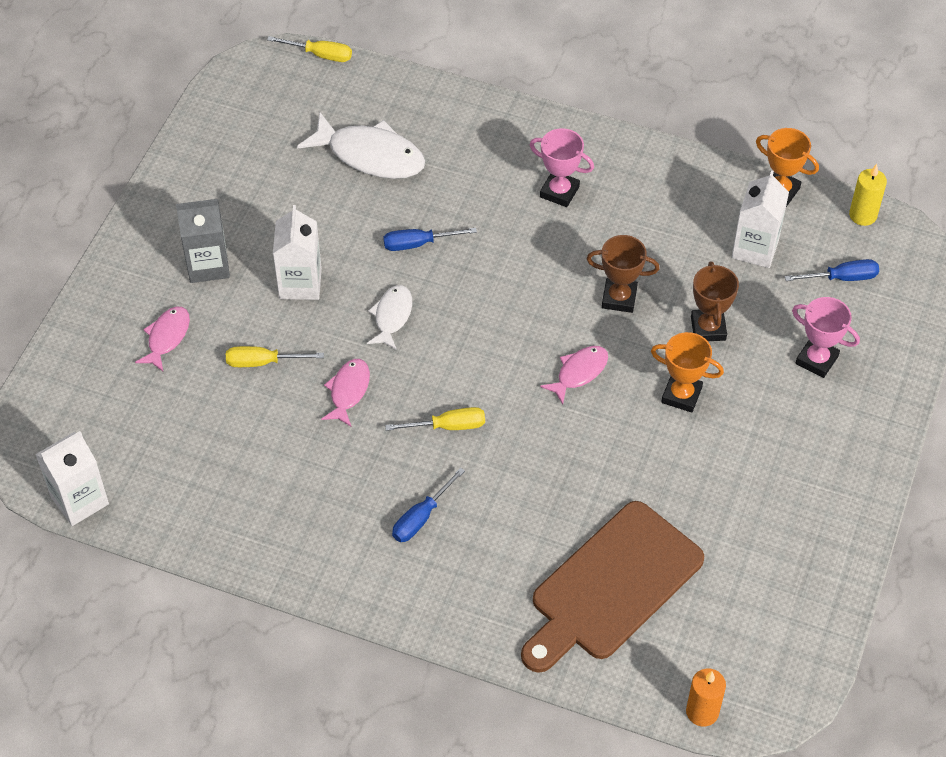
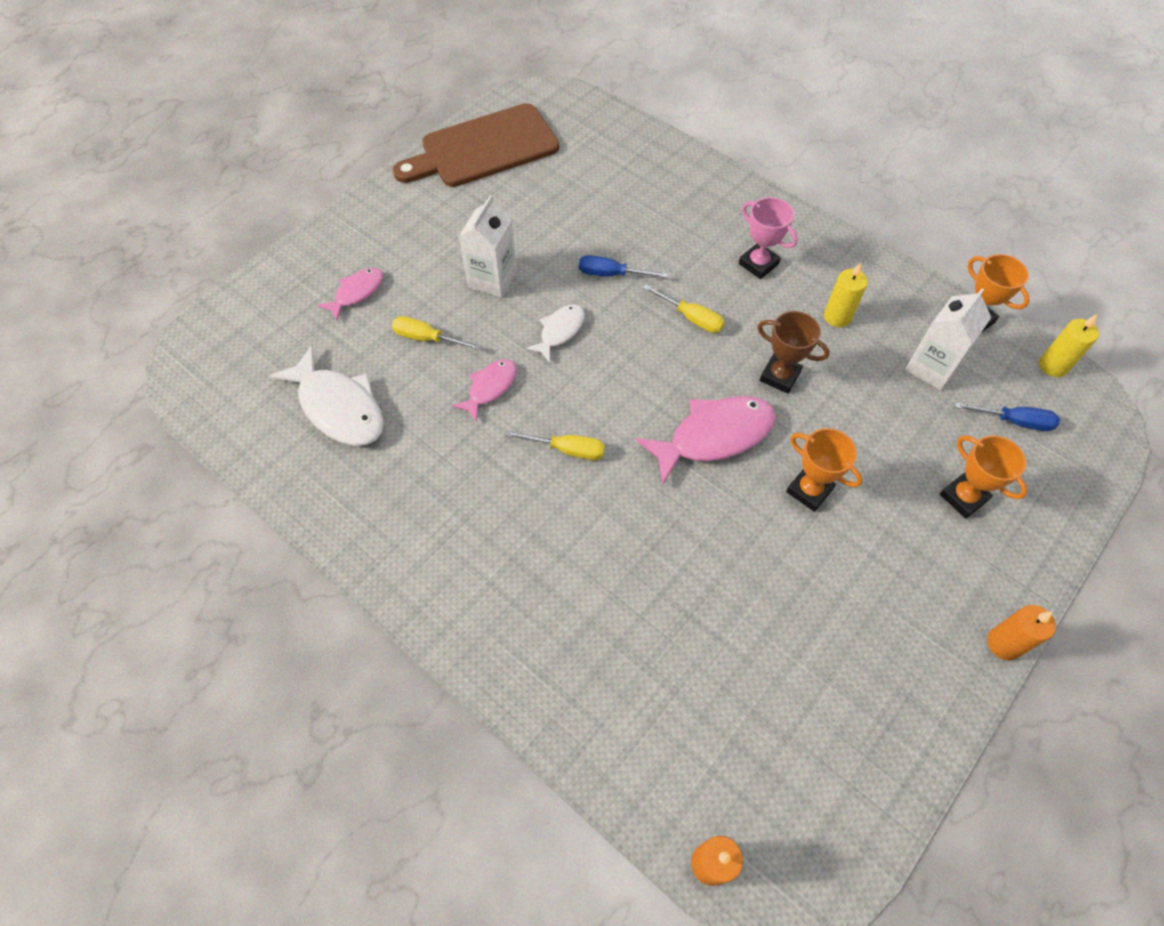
camera: 20 degrees right, 5 degrees up
(79, 500) = (208, 414): white carton -> none
(208, 265) = (422, 242): grey carton -> none
(320, 55) = (595, 100): yellow screwdriver -> yellow screwdriver (691, 318)
(371, 155) = (602, 189): white fish -> white fish (339, 407)
(421, 517) = (503, 533): blue screwdriver -> none
(579, 372) = (714, 436): pink fish -> pink fish, size x1.77
(611, 586) = (664, 673): brown cutting board -> brown cutting board (484, 148)
(653, 224) = (837, 317): none -> yellow candle
(708, 328) = (859, 431): brown trophy -> none
(816, 360) = (963, 497): pink trophy -> orange trophy
(883, 472) = (1003, 644): none -> orange candle

